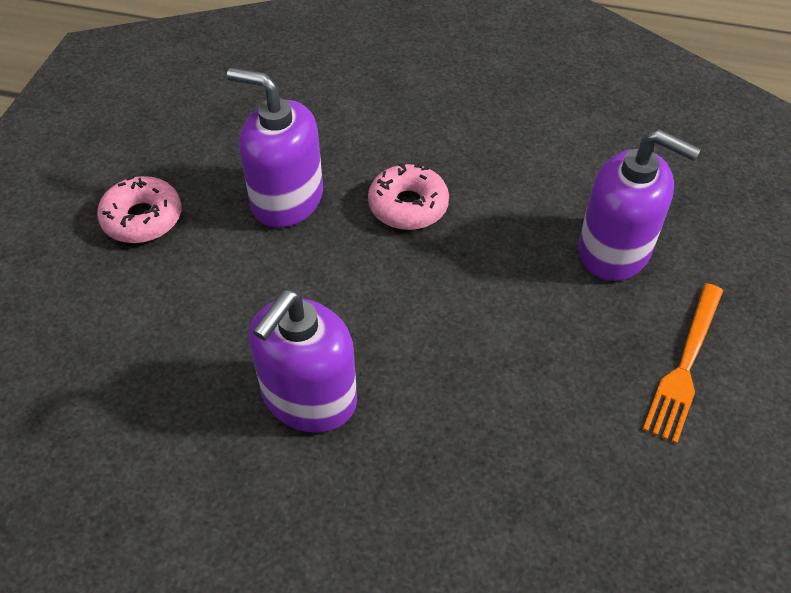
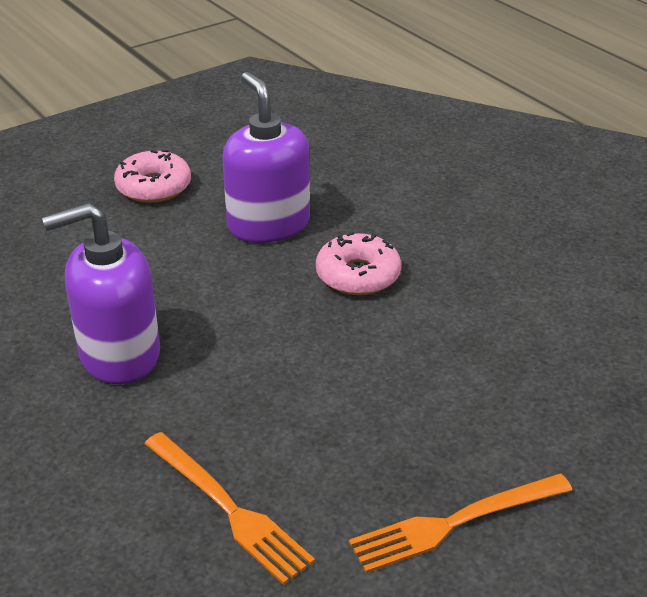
camera: 40 degrees right, 15 degrees down
(540, 466) = (227, 508): none -> orange fork
(614, 250) = (503, 401): purple soap dispenser -> none

